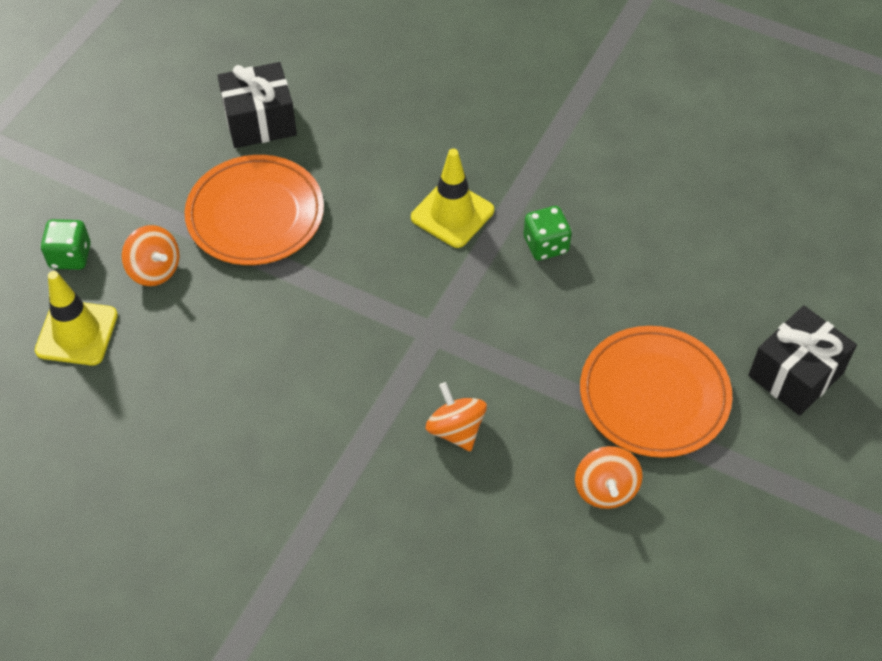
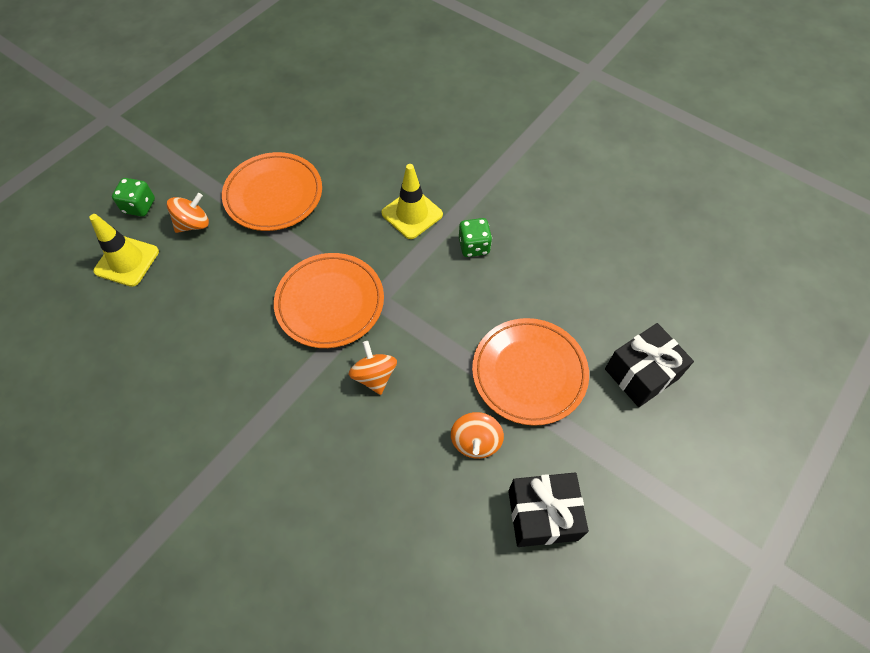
camera: 10 degrees right, 5 degrees up
(154, 270) = (193, 224): orange spinning top -> orange spinning top turned 90 degrees counterclockwise
(260, 121) = (295, 130): black gift -> black gift (542, 515)
(372, 346) = (330, 303): none -> orange plate

